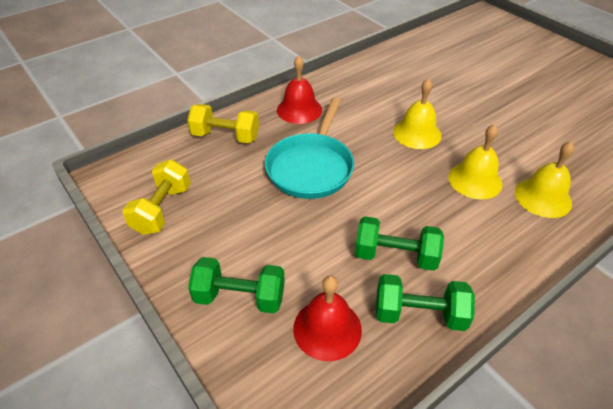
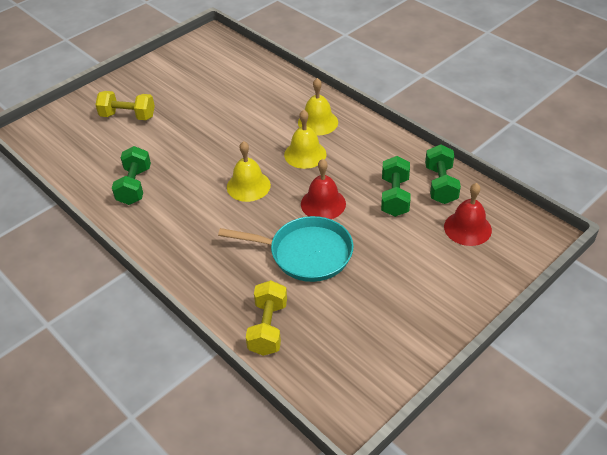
camera: 95 degrees left, 0 degrees up
(162, 209) = (383, 355): yellow dumbbell -> yellow dumbbell (128, 116)
(240, 297) = (459, 279): green dumbbell -> green dumbbell (134, 186)
(299, 109) = (216, 272): red bell -> red bell (323, 204)

